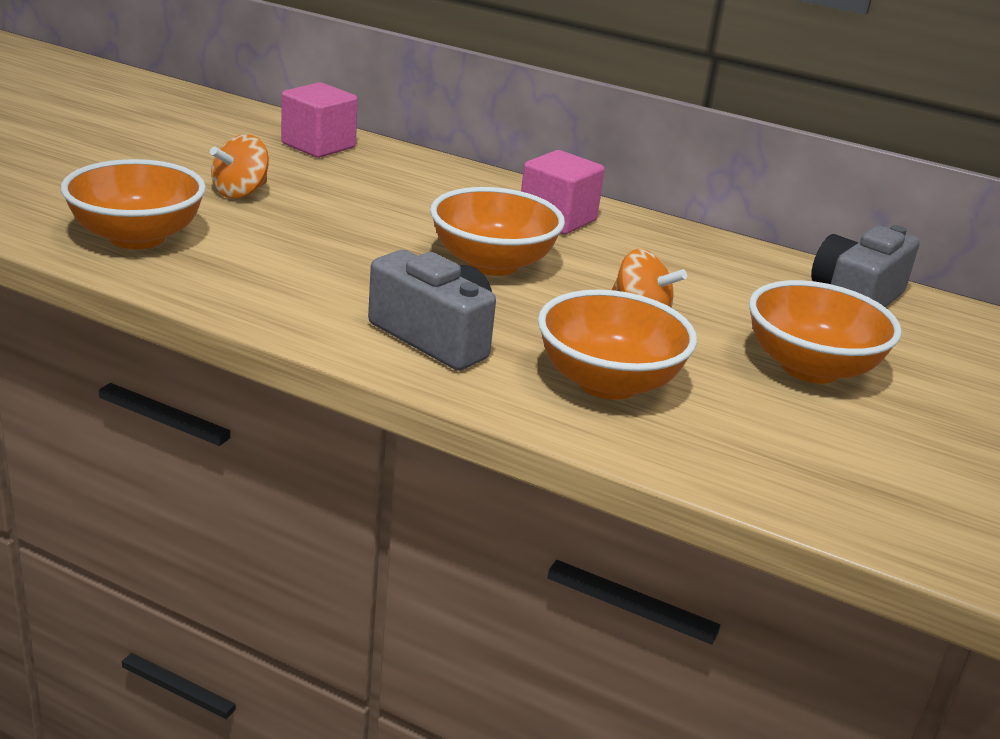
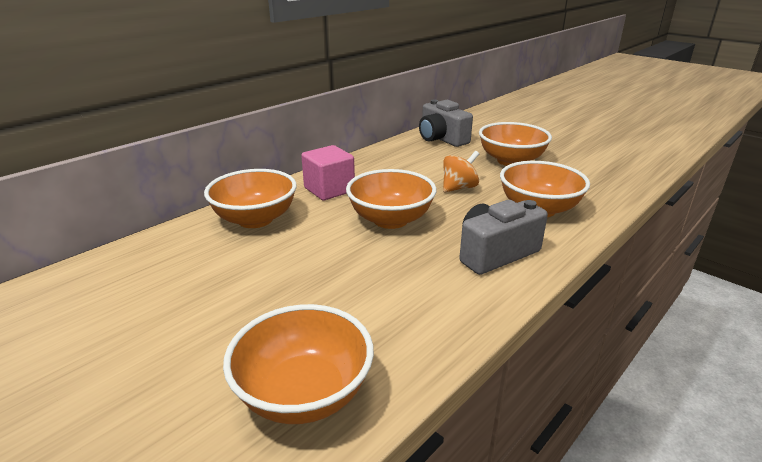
camera: 70 degrees left, 0 degrees up
(240, 192) = (222, 317): orange spinning top -> none
(318, 146) = (138, 264): pink cube -> none
(443, 185) = (255, 219): none -> orange bowl

